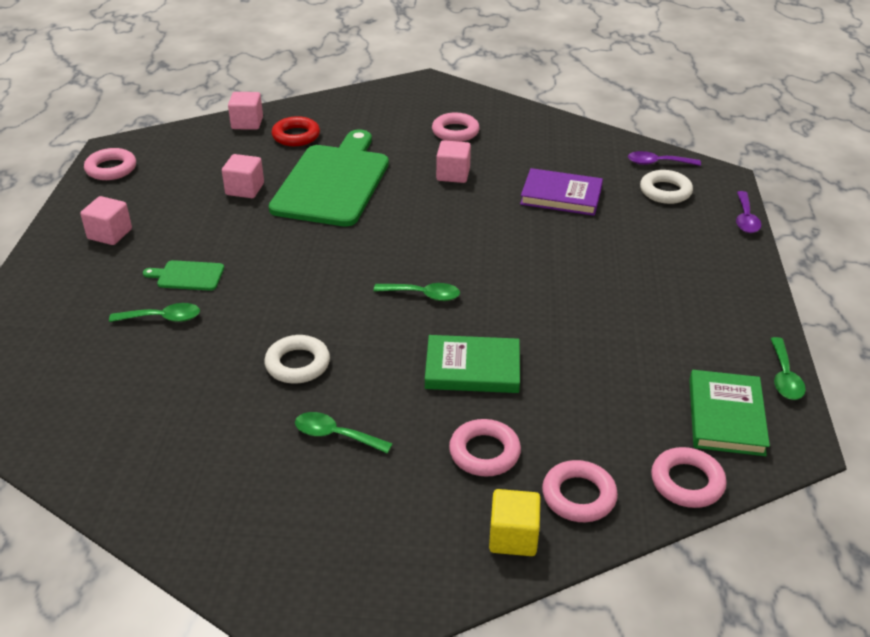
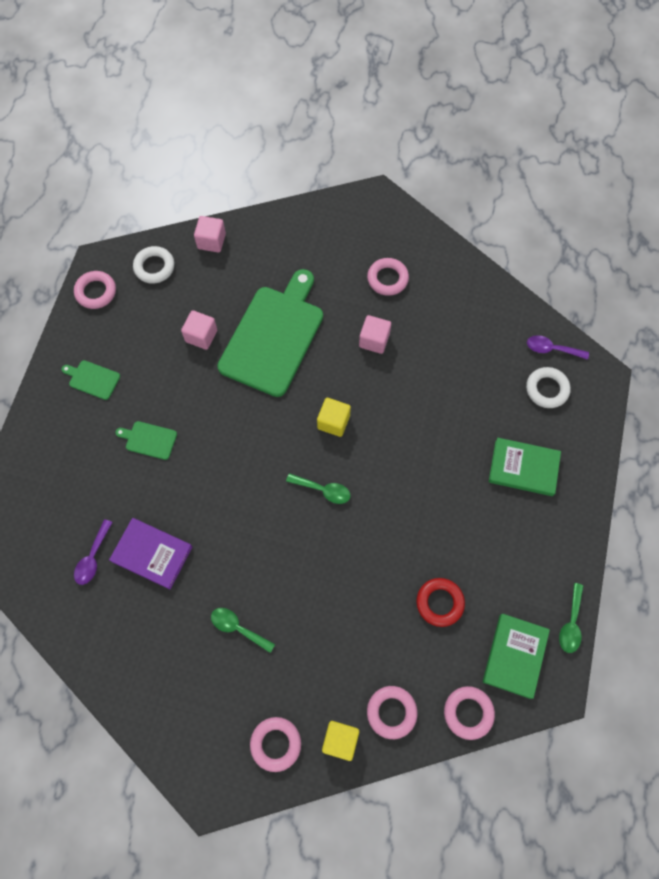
camera: 10 degrees right, 30 degrees up
(110, 234) = (92, 379): pink cube -> green cutting board
(163, 318) = (128, 486): green spoon -> none
(296, 136) = (251, 266): red ring -> red ring (439, 603)
(297, 364) = (220, 552): white ring -> white ring (154, 267)
(421, 239) = (333, 422): none -> yellow cube
(472, 368) = (344, 577): green book -> green book (523, 468)
(484, 452) = (336, 661): pink ring -> pink ring (275, 744)
(561, 196) = (458, 383): purple book -> purple book (152, 554)
(745, 219) = (603, 436): purple spoon -> purple spoon (93, 558)

